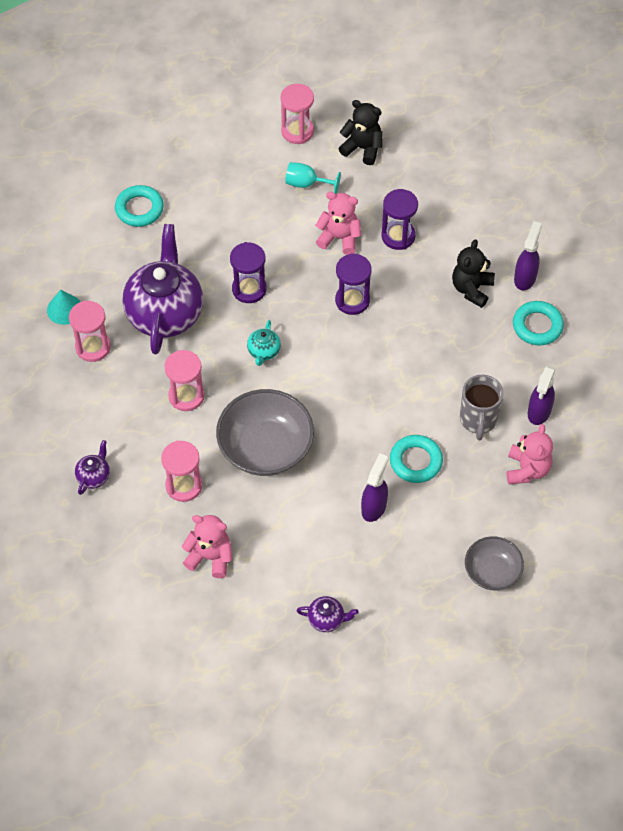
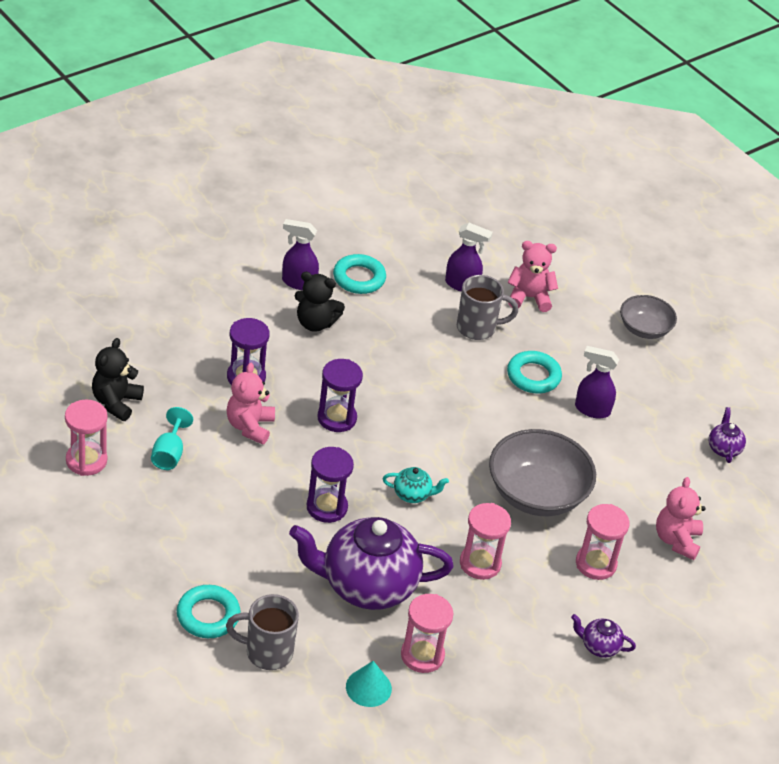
camera: 100 degrees left, 15 degrees down
(102, 245) = (267, 652): none -> grey mug

